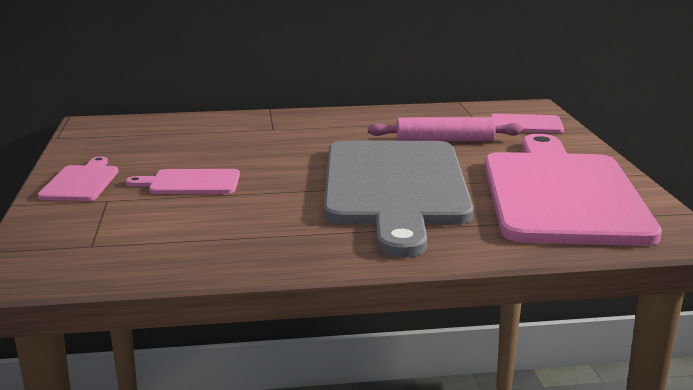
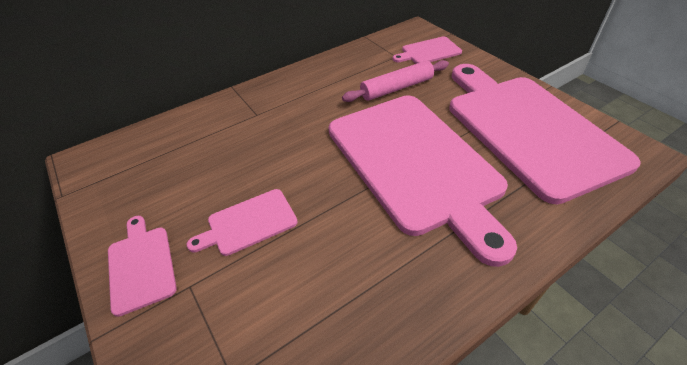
camera: 25 degrees left, 25 degrees up
(394, 187) = (415, 164): grey cutting board -> pink cutting board

